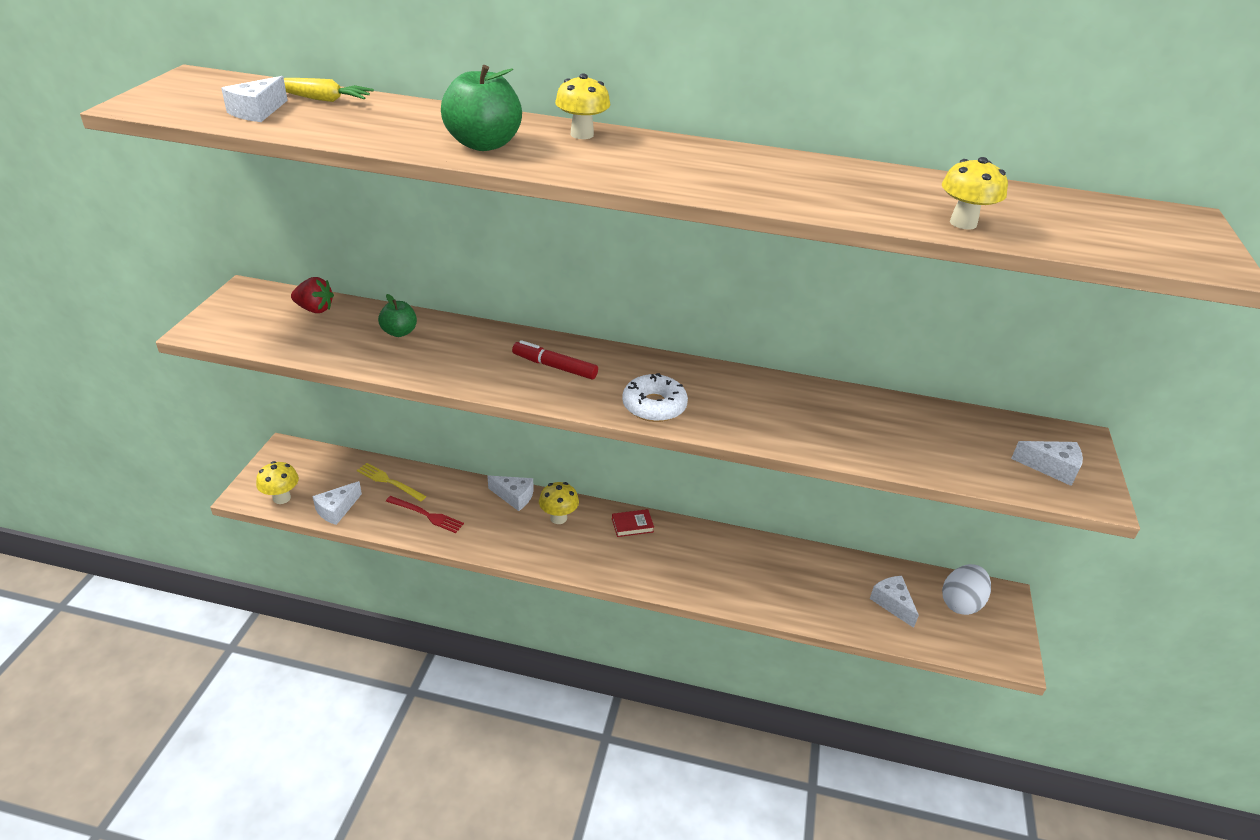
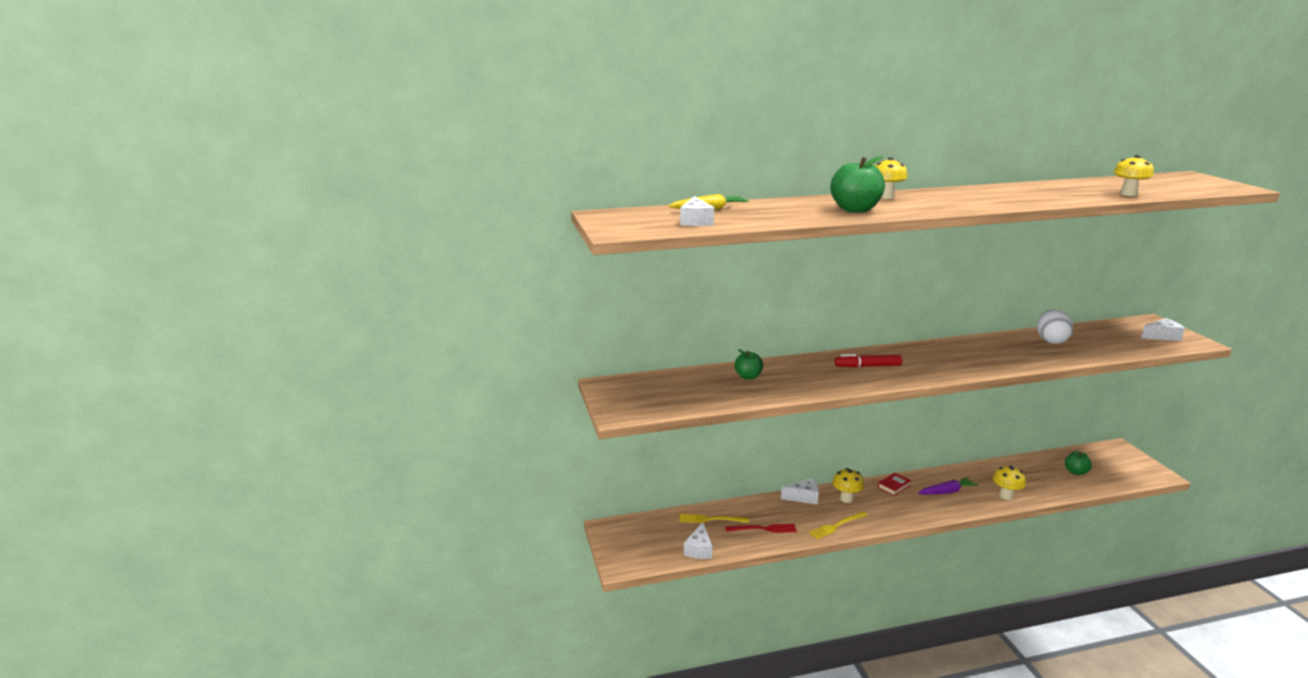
camera: 25 degrees left, 15 degrees down
(282, 498) = (650, 558): yellow mushroom -> yellow mushroom (1006, 496)
(315, 309) = (671, 381): red strawberry -> none
(506, 545) = (836, 526): none -> yellow fork
(654, 406) = (951, 368): white donut -> none
(686, 558) = (947, 492): none -> purple carrot
(892, 603) = (1075, 472): white cheese -> green apple
(961, 603) = (1105, 459): white egg -> white egg (1051, 340)

